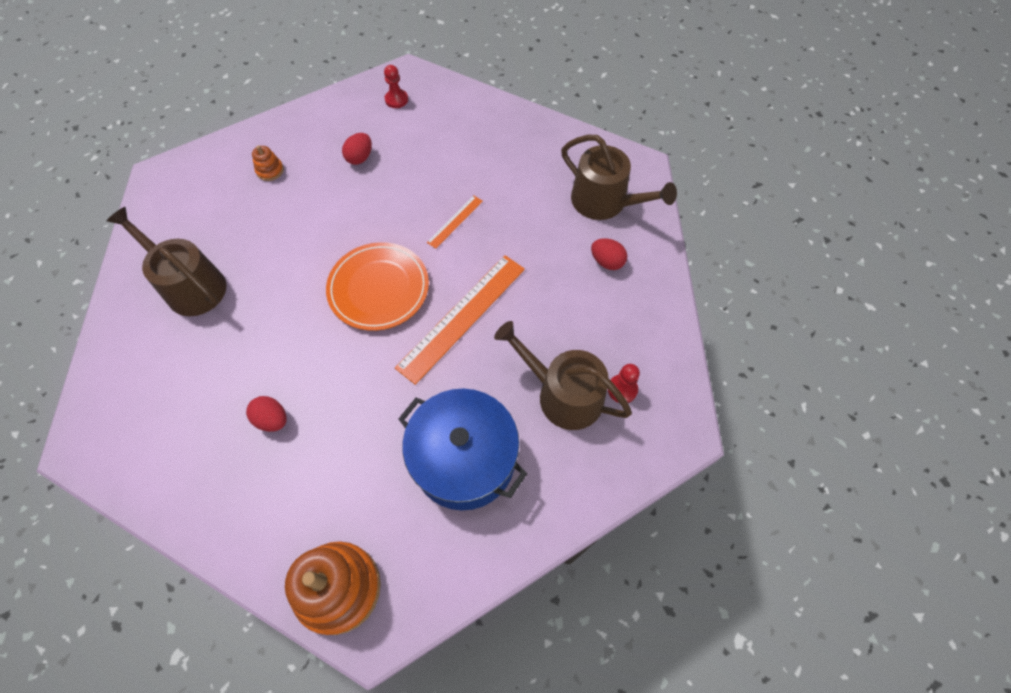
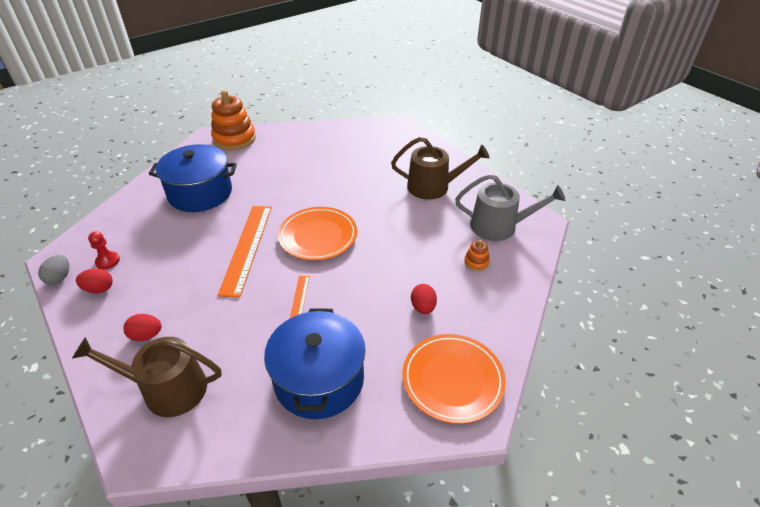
camera: 145 degrees right, 20 degrees down
(200, 194) = (499, 226): none -> grey watering can
(272, 419) = (320, 165): red egg -> red egg (99, 289)
(396, 99) = (452, 379): red pawn -> orange plate
(487, 148) = (319, 379): none -> blue pot
(563, 394) = (151, 241): brown watering can -> none
(681, 393) = (59, 278): none -> grey egg

